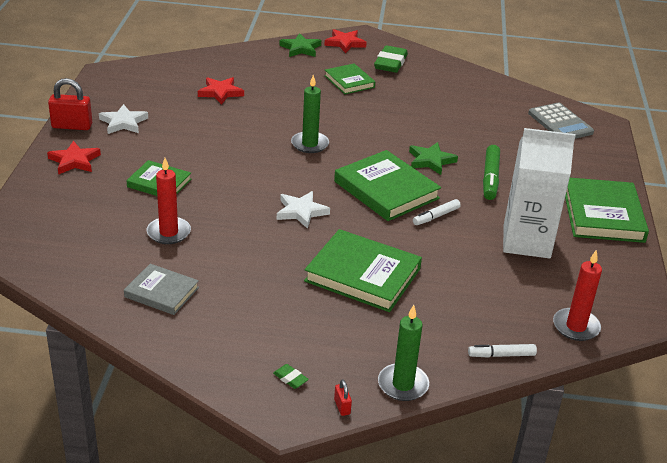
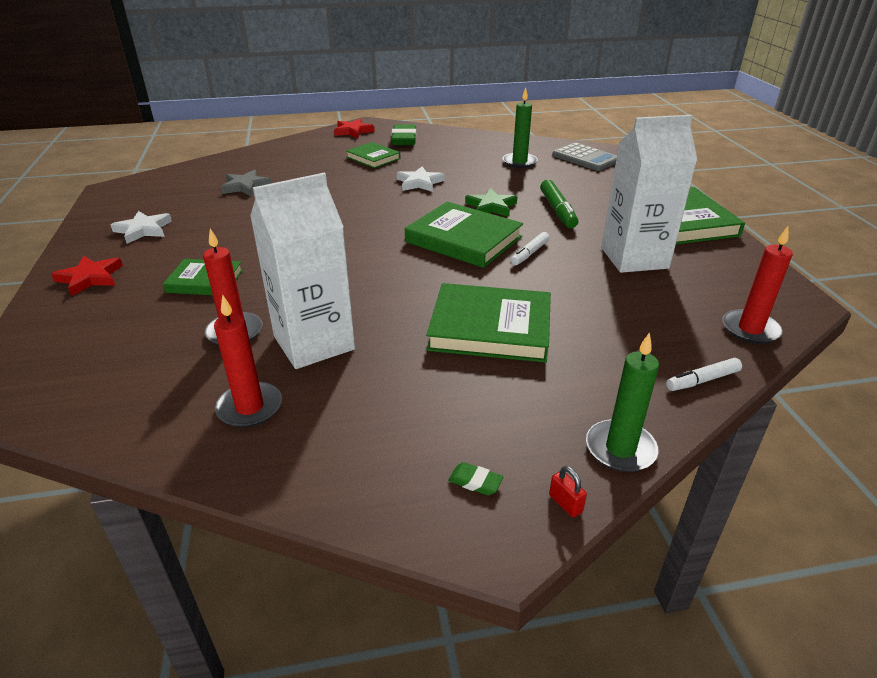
camera: 15 degrees left, 0 degrees up
(72, 126) = (80, 244): red padlock -> none
(161, 292) = (250, 407): grey book -> red candle
(220, 92) = (246, 186): red star -> grey star
(223, 255) = (314, 343): none -> white carton
(300, 48) = (312, 141): green star -> none
(301, 212) = (384, 277): white star -> white star (419, 183)
(310, 144) = (361, 214): green candle -> green candle (519, 162)

